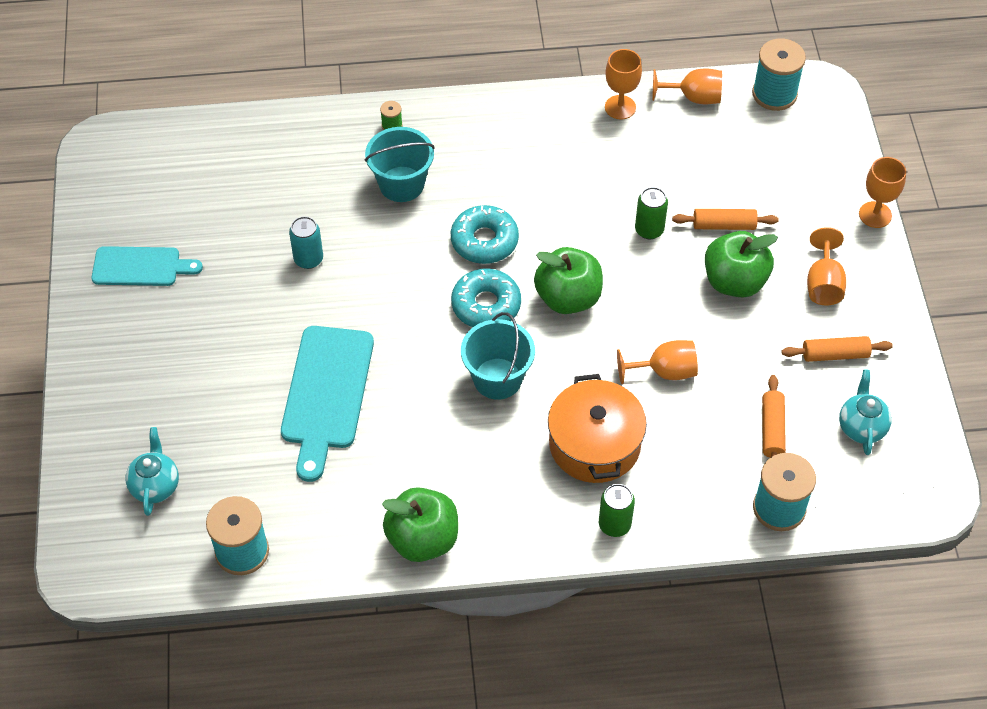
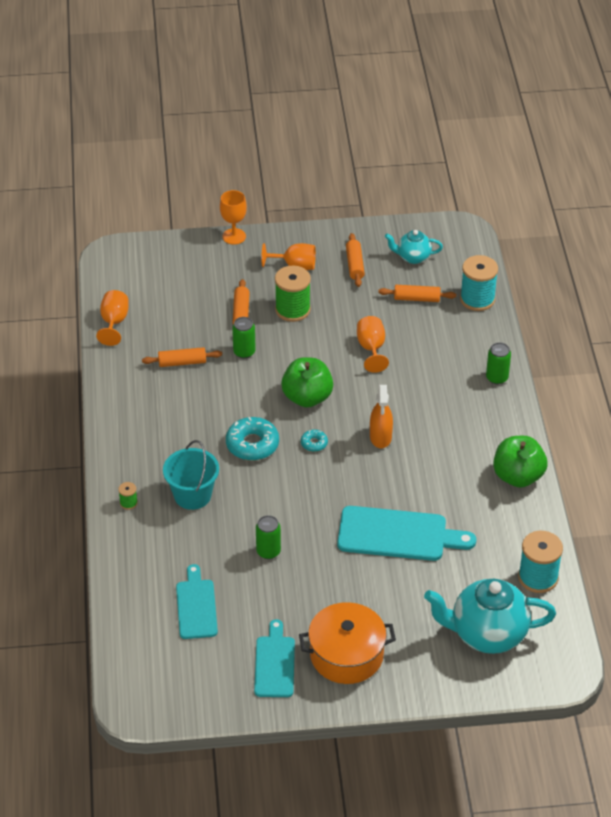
camera: 90 degrees left, 10 degrees down
(155, 486) = (487, 634): turquoise teapot -> turquoise teapot, size x1.89
(232, 193) = (196, 606): none -> turquoise cutting board
(308, 259) = (268, 551): turquoise can -> green can
(486, 305) = (314, 443): turquoise donut -> turquoise donut, size x0.51
(497, 379) = (380, 437): turquoise bucket -> orange spray bottle
(594, 444) = (434, 386): orange pot -> orange pot (346, 655)
(620, 107) = (120, 364): orange goblet -> none
(626, 167) = (182, 362): none -> orange rolling pin
(734, 282) = (292, 309): green apple -> green spool
(774, 94) = (114, 279): turquoise spool -> none

